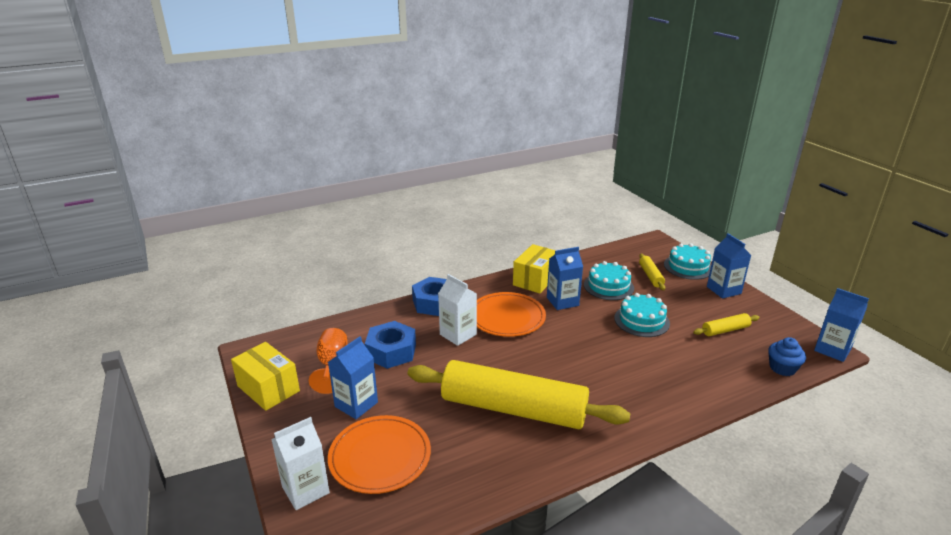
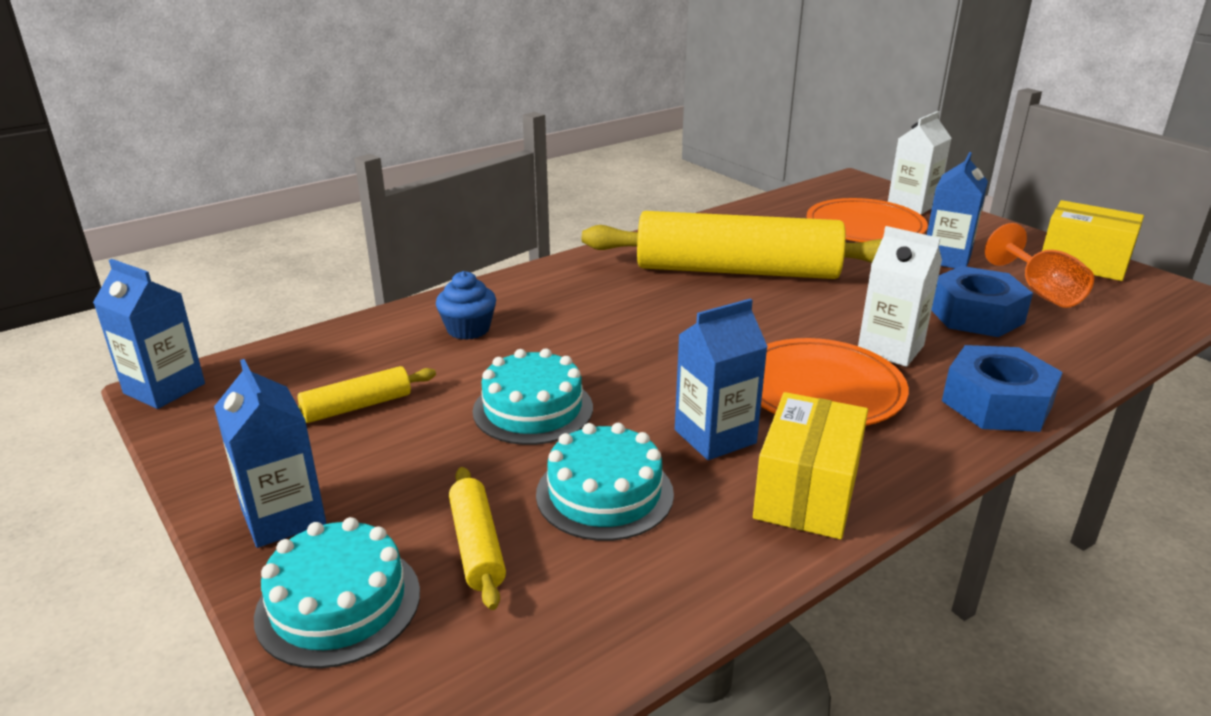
camera: 170 degrees right, 0 degrees up
(782, 368) = (299, 350): blue cupcake -> blue cupcake (468, 329)

